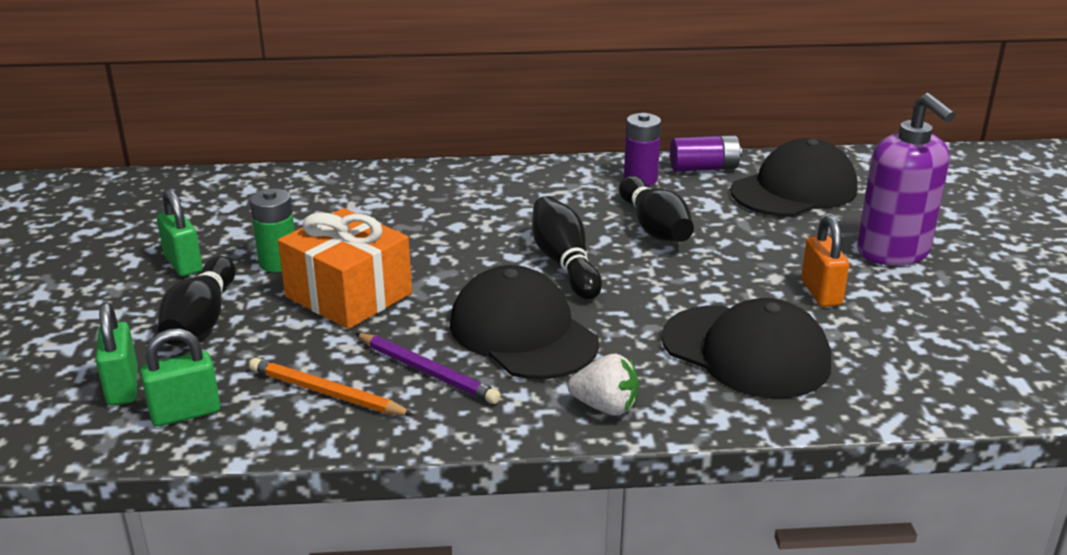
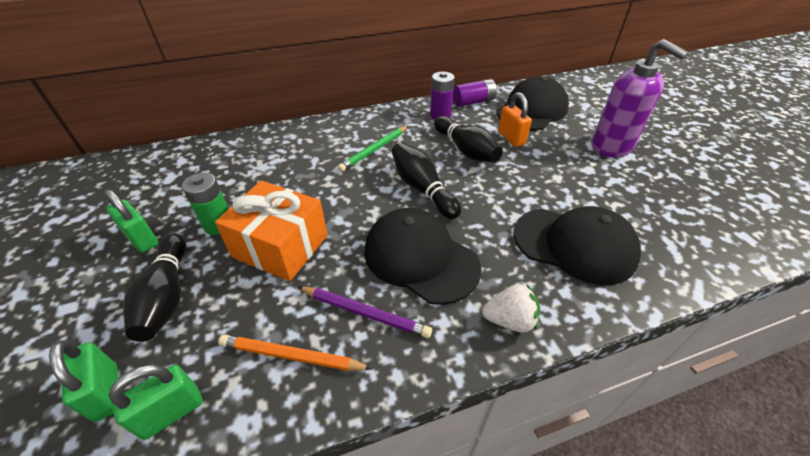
camera: 15 degrees left, 15 degrees up
(518, 210) = (374, 150): none -> green pencil
(821, 293) = (591, 185): orange padlock -> orange padlock (511, 138)

